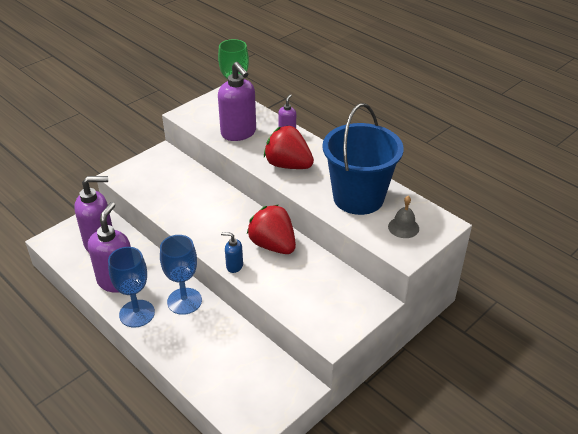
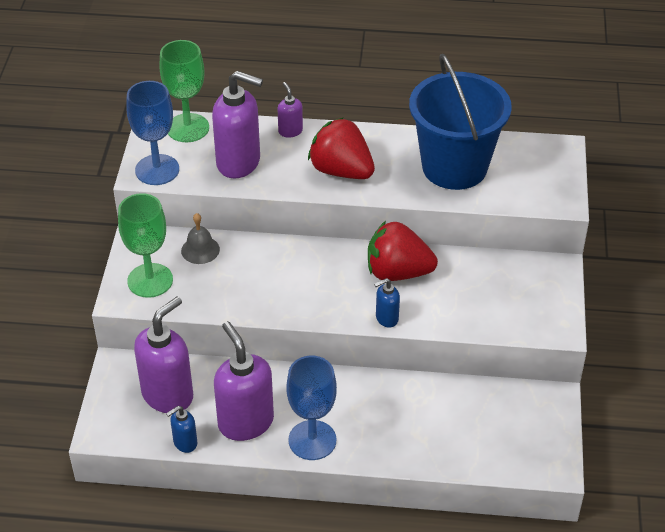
camera: 40 degrees left, 5 degrees up
(77, 272) = (185, 443): none -> blue soap dispenser
(142, 174) = (150, 280): none -> green goblet
(184, 301) = (345, 394): blue goblet -> blue goblet (157, 170)
(288, 165) = (341, 171): red strawberry -> red strawberry turned 45 degrees clockwise
(403, 227) = (531, 174): grey bell -> grey bell (200, 250)

